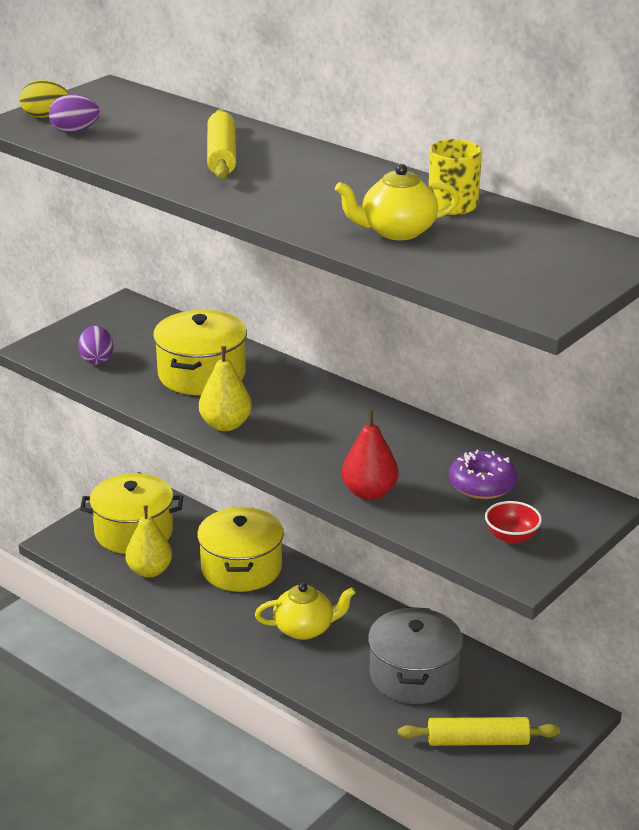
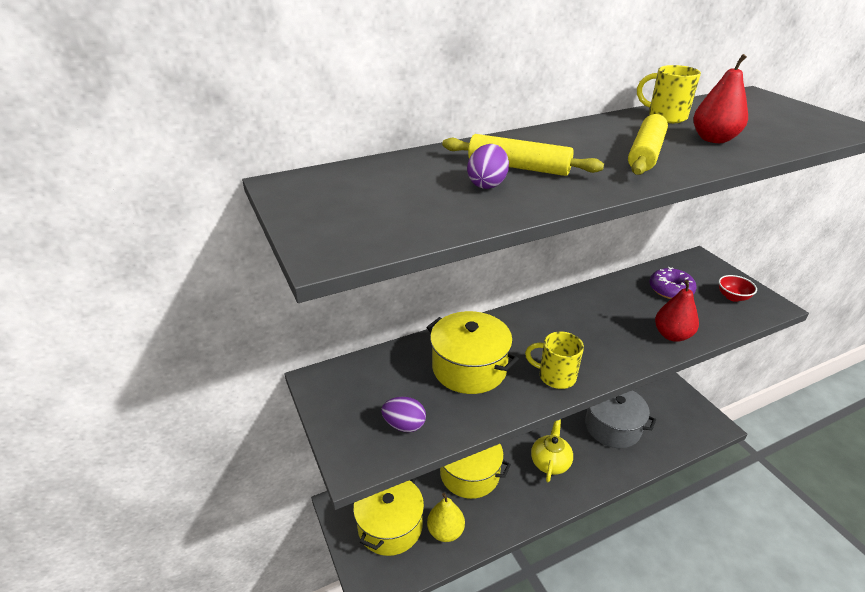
camera: 65 degrees left, 5 degrees up
(45, 116) = (326, 230): yellow egg -> none
(75, 131) = (391, 221): purple egg -> purple egg (487, 184)
(226, 425) = (555, 376): yellow pear -> yellow mug
(397, 231) = (713, 139): yellow teapot -> red pear
(478, 741) = (677, 421): yellow rolling pin -> yellow rolling pin (645, 154)

